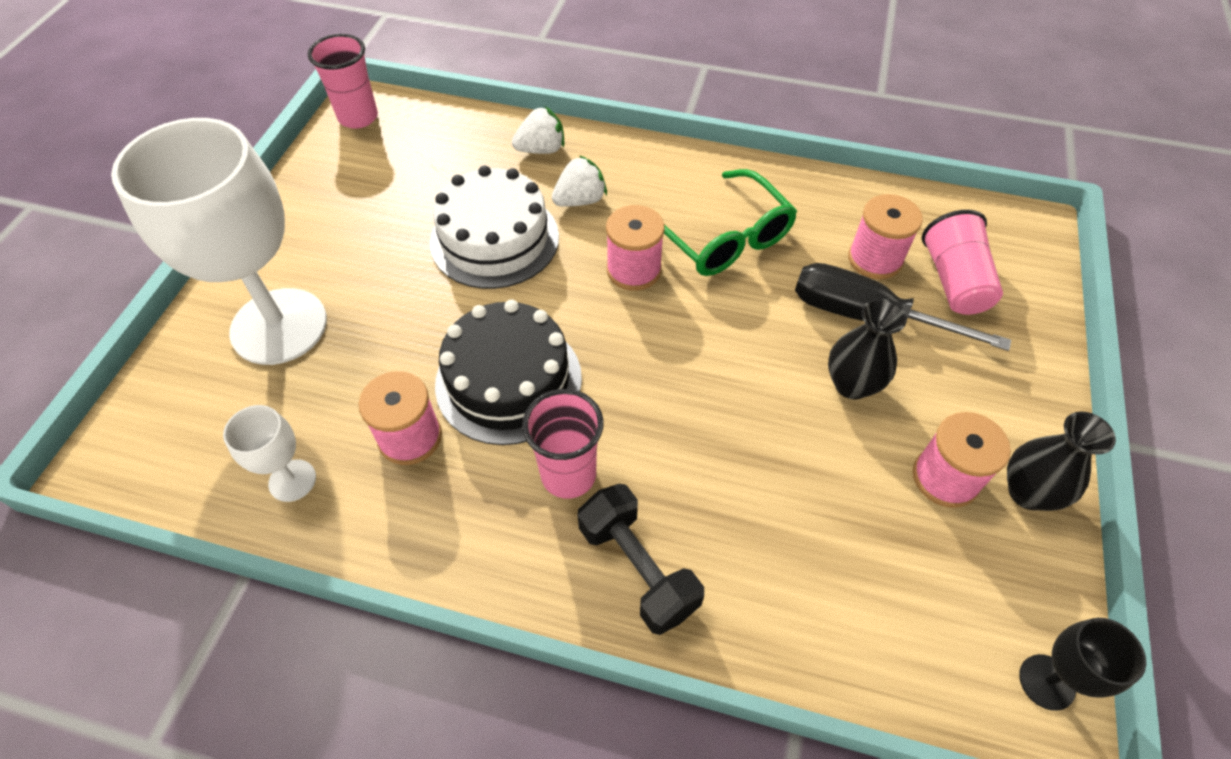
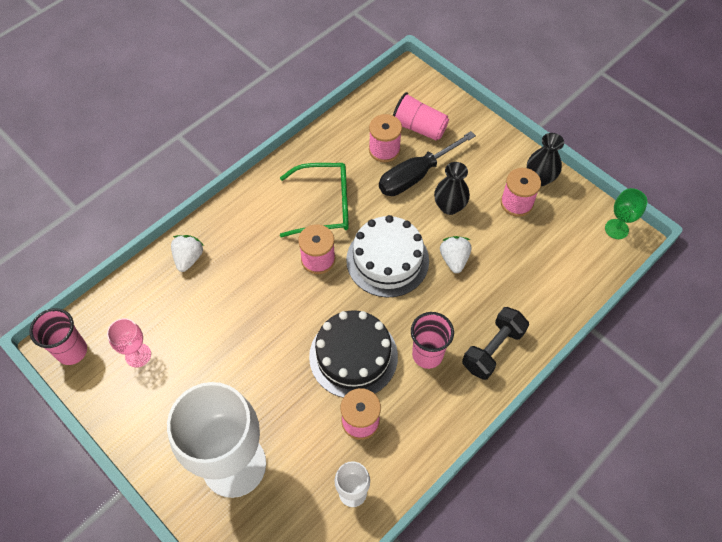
camera: 60 degrees left, 5 degrees up
(383, 170) = (138, 355): none -> pink goblet
(494, 239) = (246, 317): white cake -> white cake (387, 260)
(580, 200) = (247, 259): white strawberry -> white strawberry (454, 259)
(637, 568) = (493, 349): black dumbbell -> black dumbbell turned 45 degrees counterclockwise
(1046, 682) = (616, 229): black goblet -> green goblet

